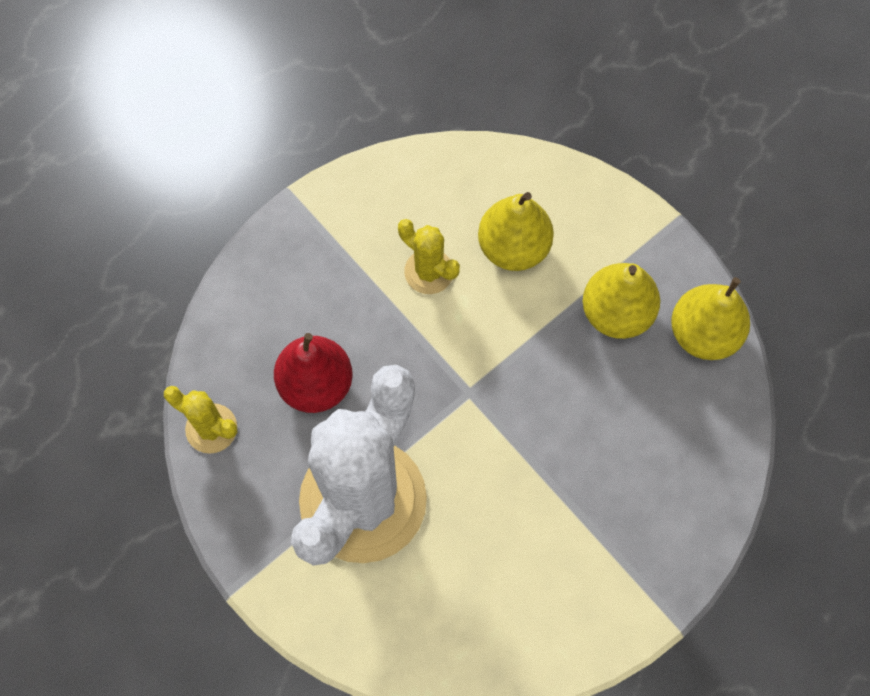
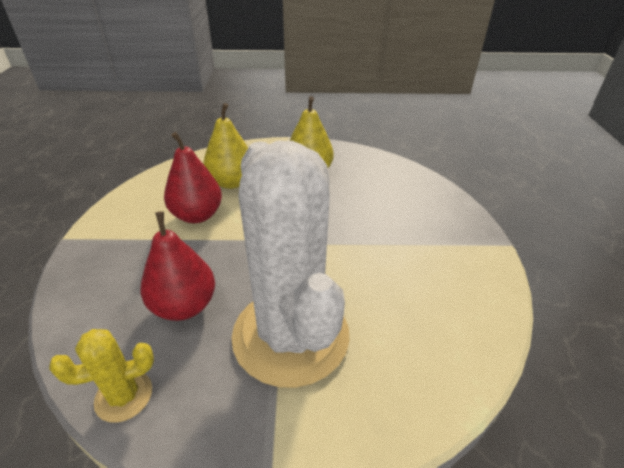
camera: 50 degrees left, 30 degrees down
(429, 272) = (197, 215): yellow cactus -> red pear
(703, 334) = (352, 156): yellow pear -> none

